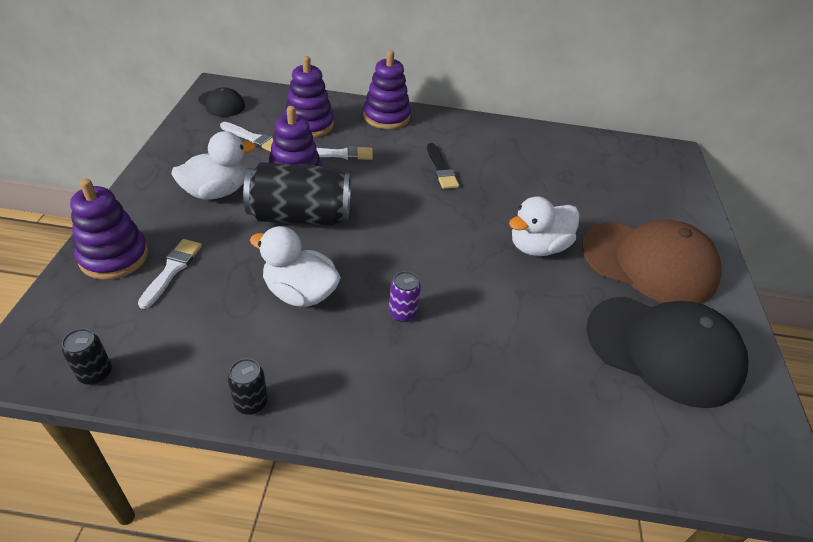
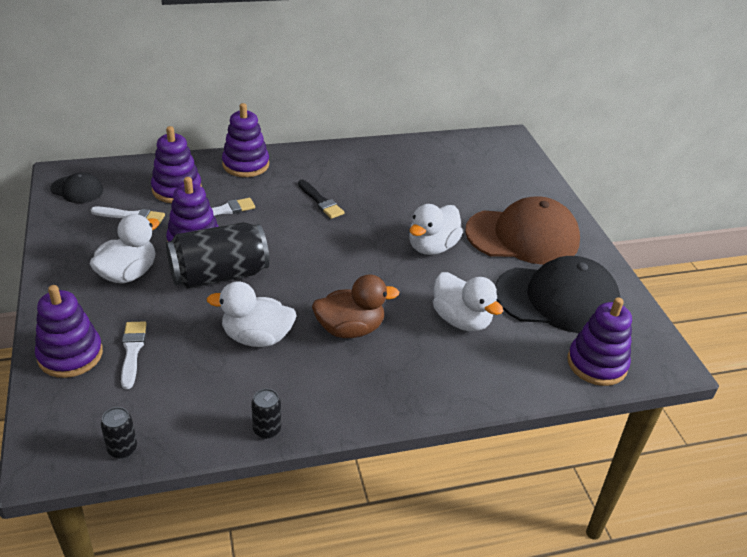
camera: 20 degrees left, 5 degrees down
(402, 313) = (350, 329): purple can -> brown duck
(534, 340) = (461, 320): none -> white duck
(685, 451) = (596, 364): none -> purple stacking toy

